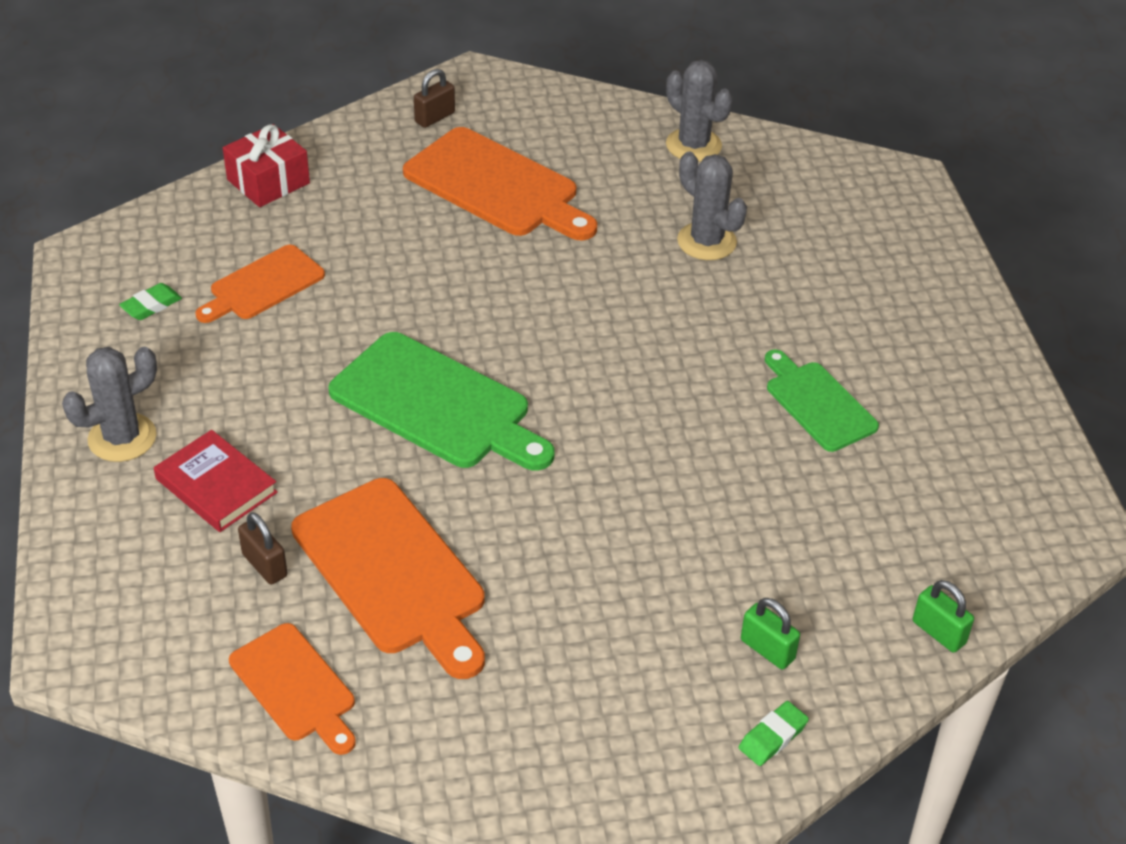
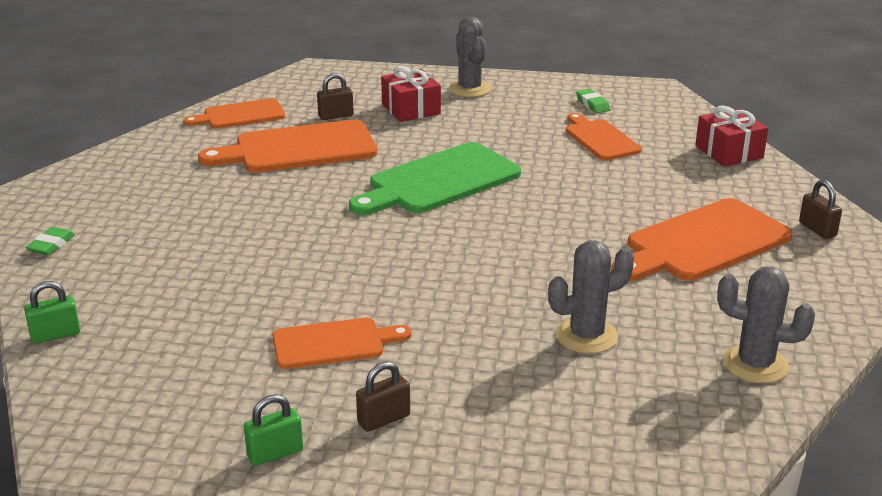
camera: 110 degrees right, 15 degrees down
(216, 485) = (411, 109): red book -> red gift
(693, 145) = (755, 364): grey cactus -> grey cactus turned 45 degrees clockwise
(767, 650) = (116, 259): green padlock -> green padlock (275, 453)
(772, 737) = (51, 245): green eraser -> green eraser turned 45 degrees clockwise
(817, 403) = (333, 343): green cutting board -> orange cutting board
(903, 341) = (384, 419): none -> brown padlock

